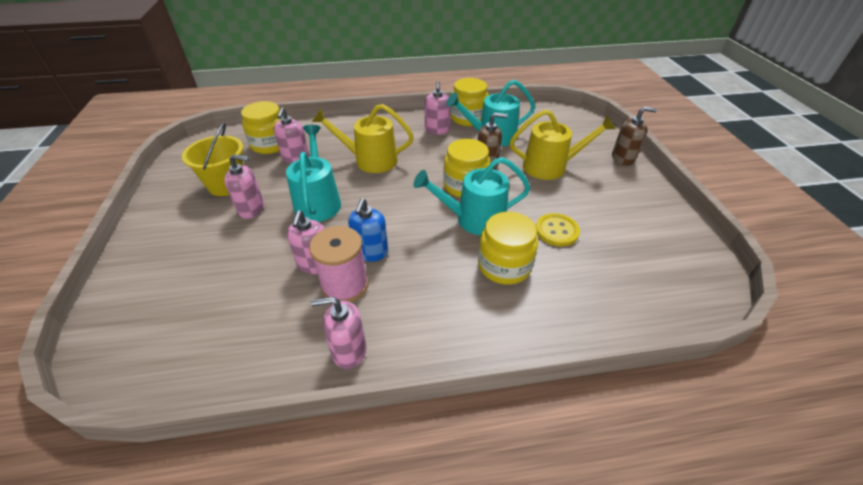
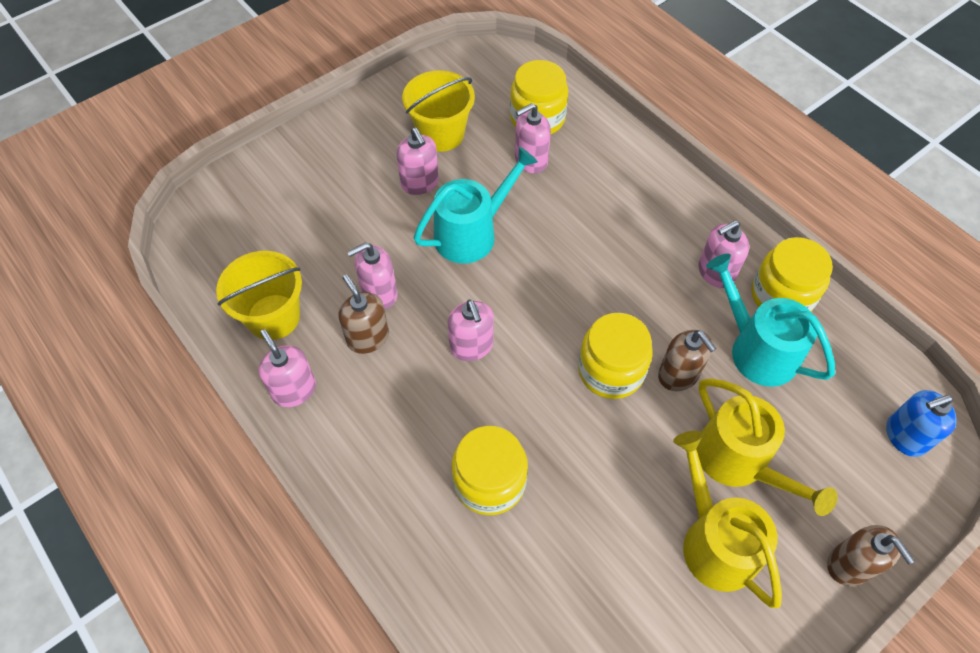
camera: 60 degrees right, 15 degrees up
(268, 339) = (273, 317): none -> yellow bucket
(345, 285) = (368, 338): pink spool -> brown soap dispenser
(370, 160) = (584, 236): yellow watering can -> yellow watering can (714, 541)
(371, 252) = (427, 333): blue soap dispenser -> blue soap dispenser (905, 436)
(400, 235) = (471, 346): none -> pink soap dispenser
(474, 219) = (550, 412): turquoise watering can -> none
(556, 231) = (593, 521): yellow button -> none

